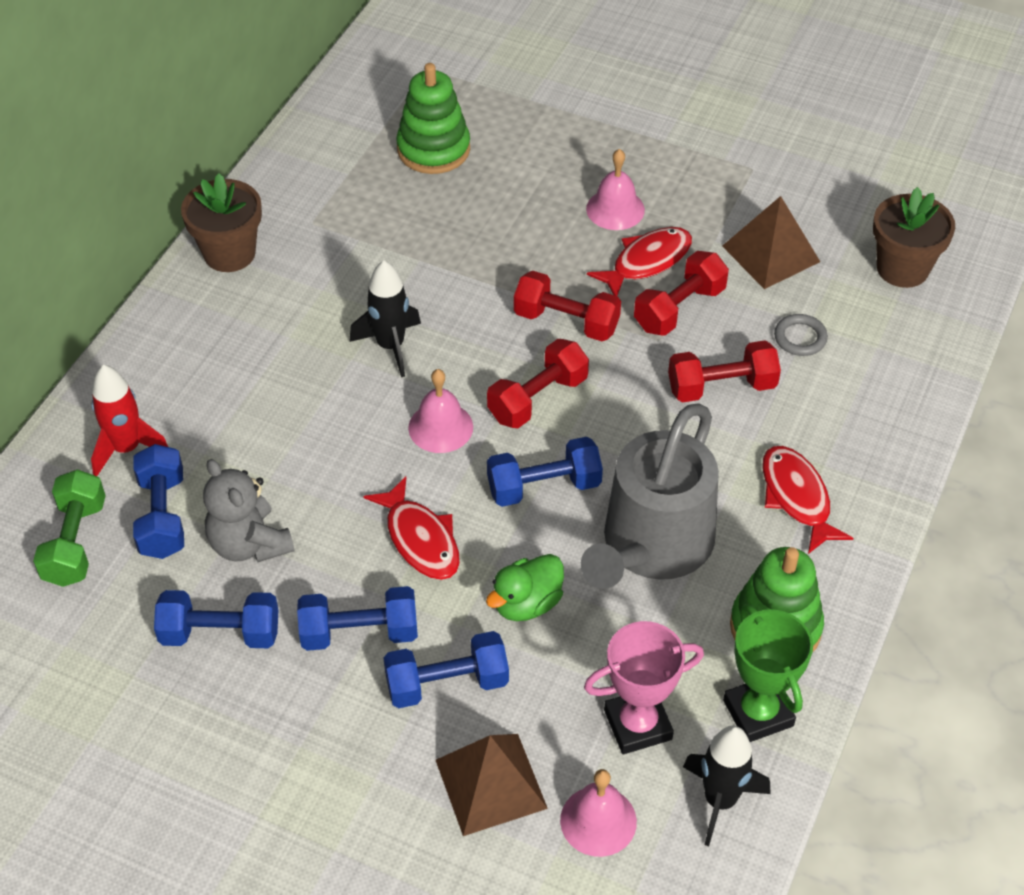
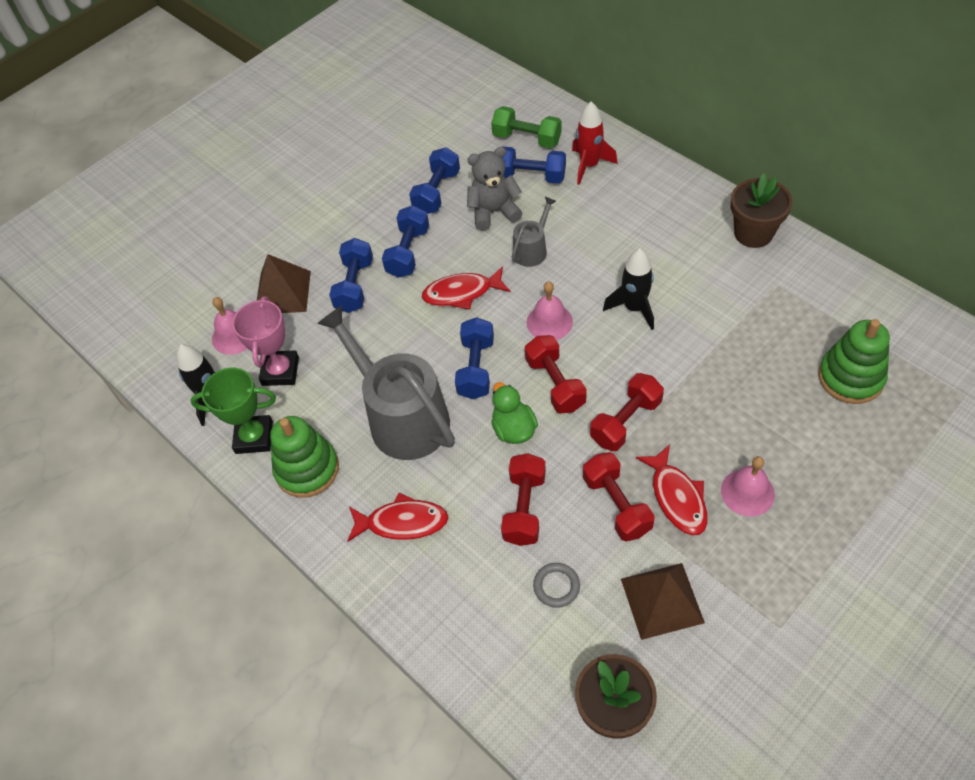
camera: 115 degrees right, 5 degrees up
(315, 477) = (532, 250): none -> grey watering can
(527, 603) = (390, 336): green duck -> green duck (513, 429)

